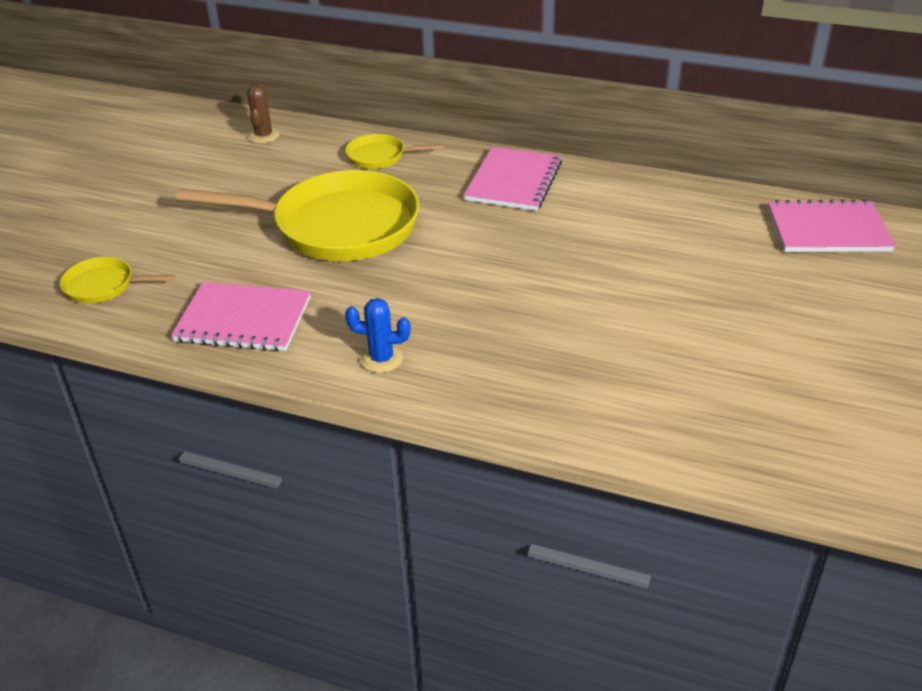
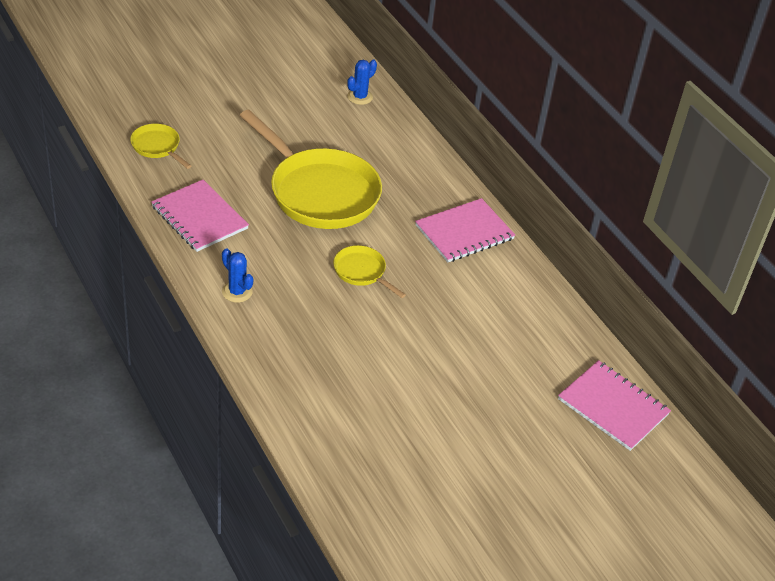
camera: 35 degrees right, 5 degrees up
(263, 136) = (360, 97): brown cactus -> blue cactus
(380, 157) = (408, 159): yellow pan -> yellow pan (362, 272)

